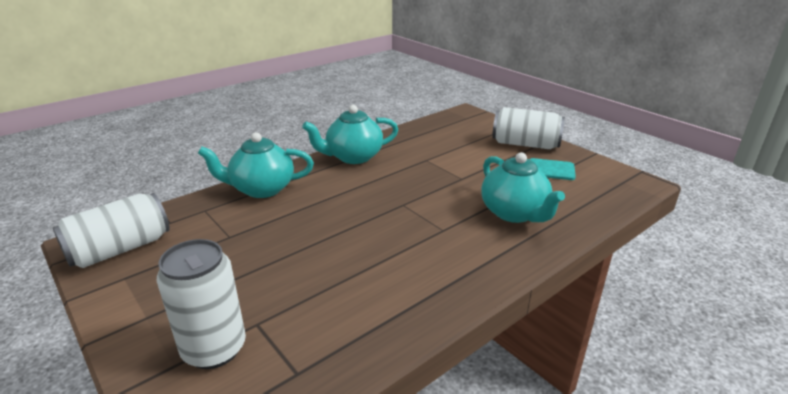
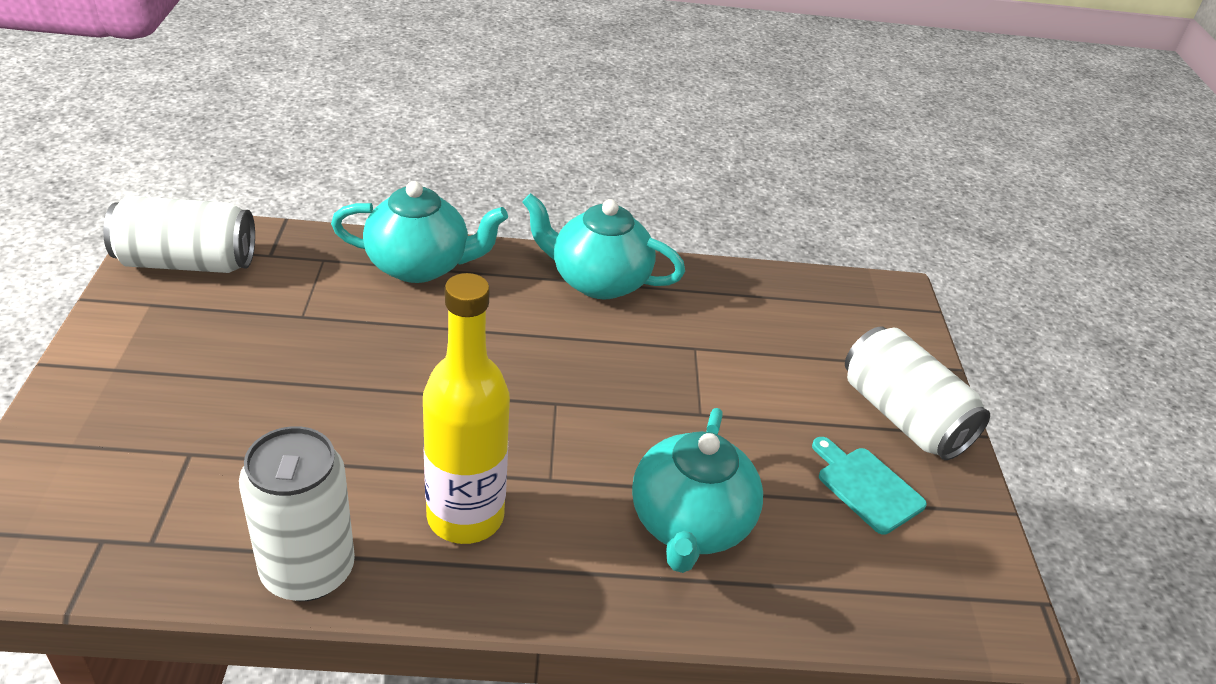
camera: 35 degrees right, 10 degrees up
(214, 349) = (121, 453): white can -> white can (308, 570)
(262, 189) = (420, 266): turquoise teapot -> turquoise teapot turned 150 degrees clockwise
(431, 263) = (465, 516): none -> yellow bottle

